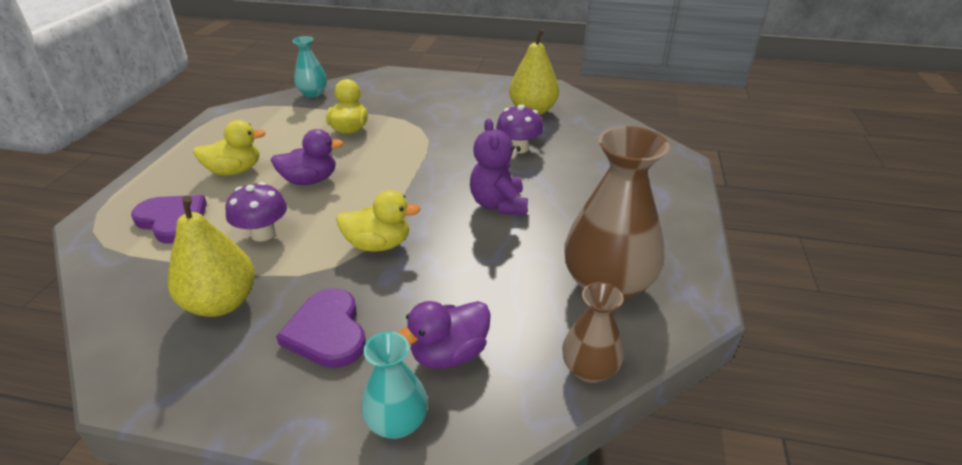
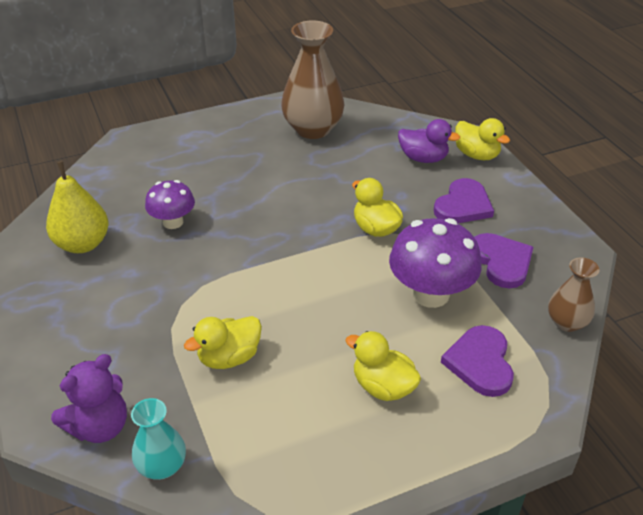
camera: 125 degrees left, 5 degrees up
(221, 303) = (501, 262): yellow pear -> purple heart
(263, 233) = (430, 294): purple mushroom -> purple mushroom, size x1.66
(310, 180) = (343, 319): purple duck -> none
(397, 422) = (476, 155): turquoise vase -> yellow duck
(498, 205) = (272, 197): purple teddy bear -> purple teddy bear (100, 426)
(589, 369) = (381, 117): brown vase -> brown vase (566, 322)

